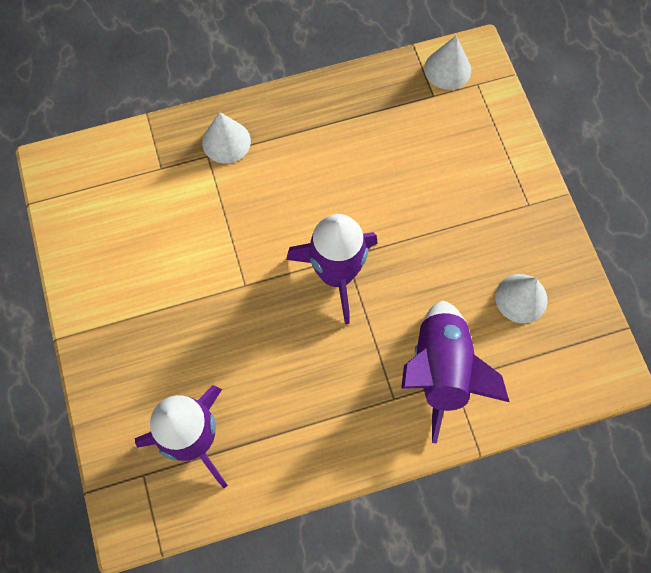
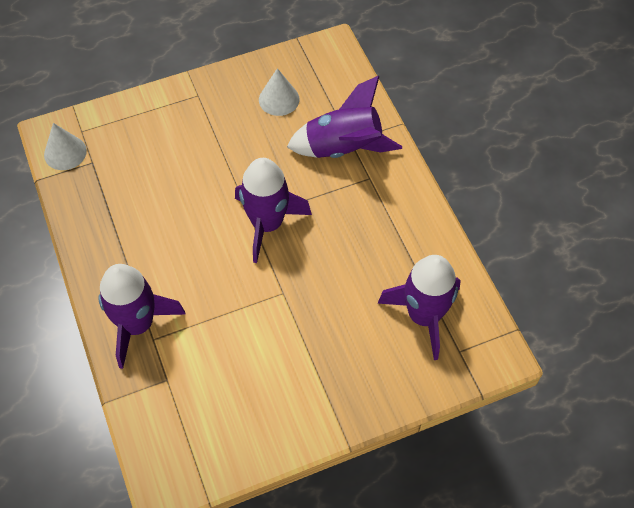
camera: 95 degrees left, 10 degrees down
(226, 141) = (138, 324): white cone -> purple rocket

